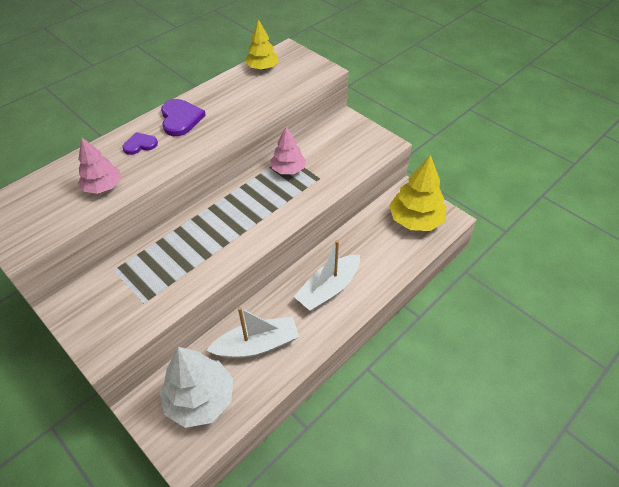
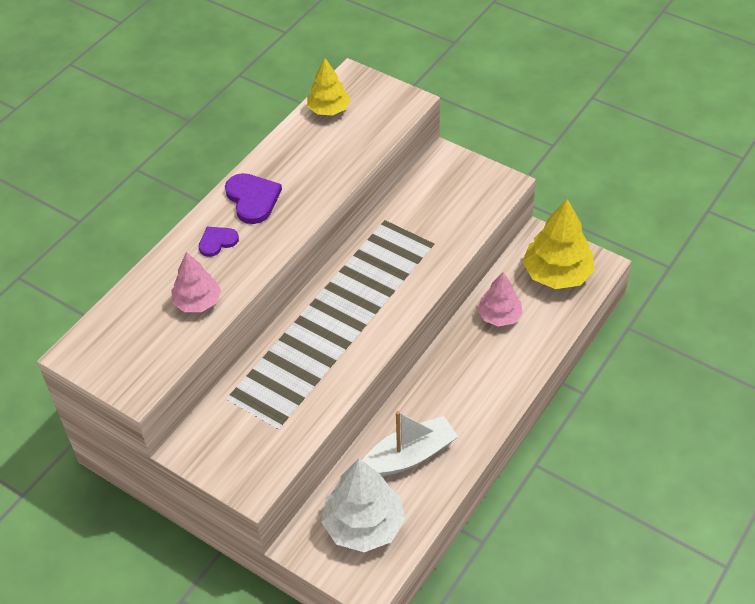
camera: 10 degrees left, 0 degrees up
(288, 169) = (392, 238): pink tree -> pink tree (499, 316)
(328, 289) = (473, 377): white boat -> none

